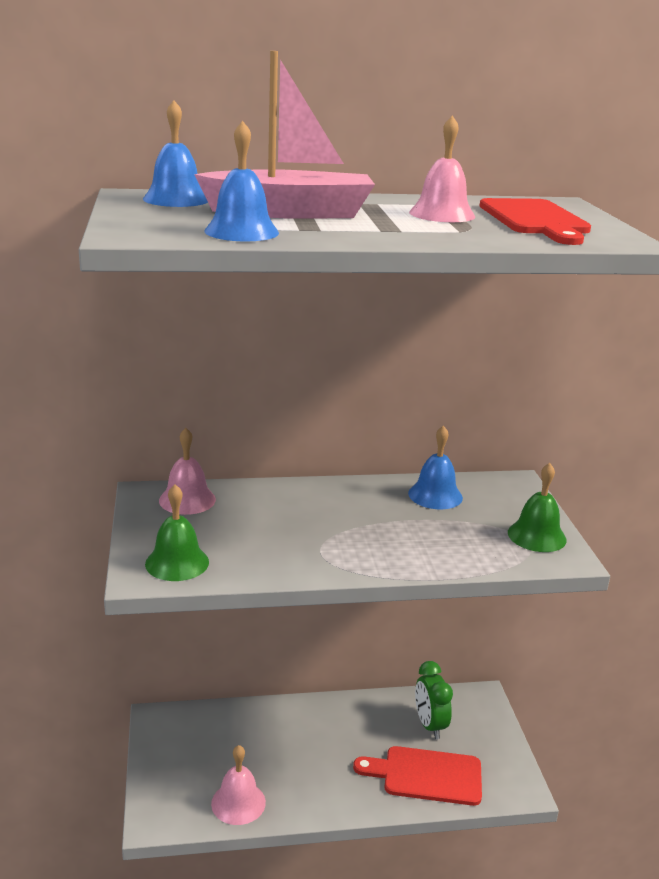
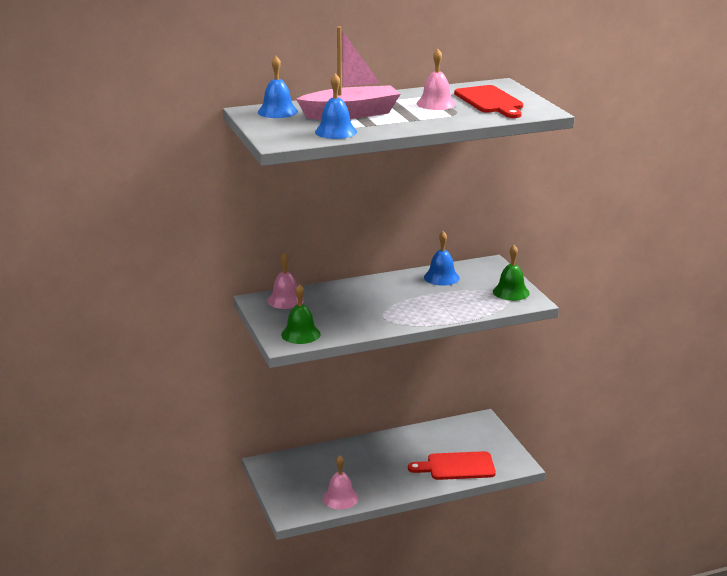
camera: 10 degrees left, 0 degrees up
(429, 725) = (451, 440): green clock -> none

